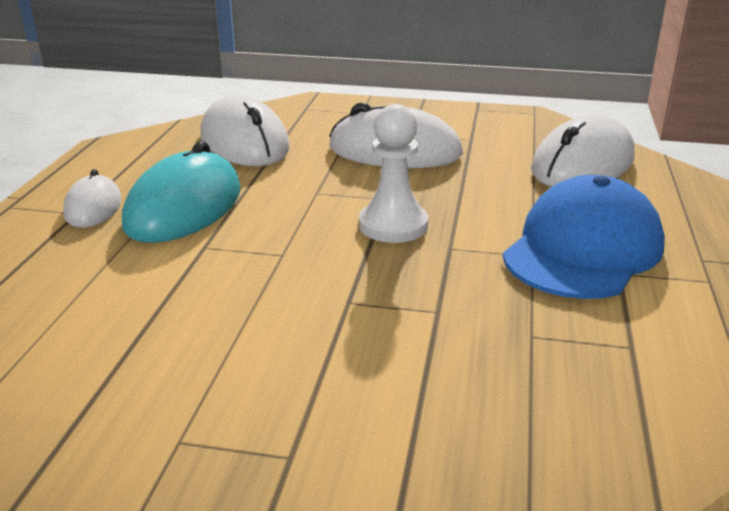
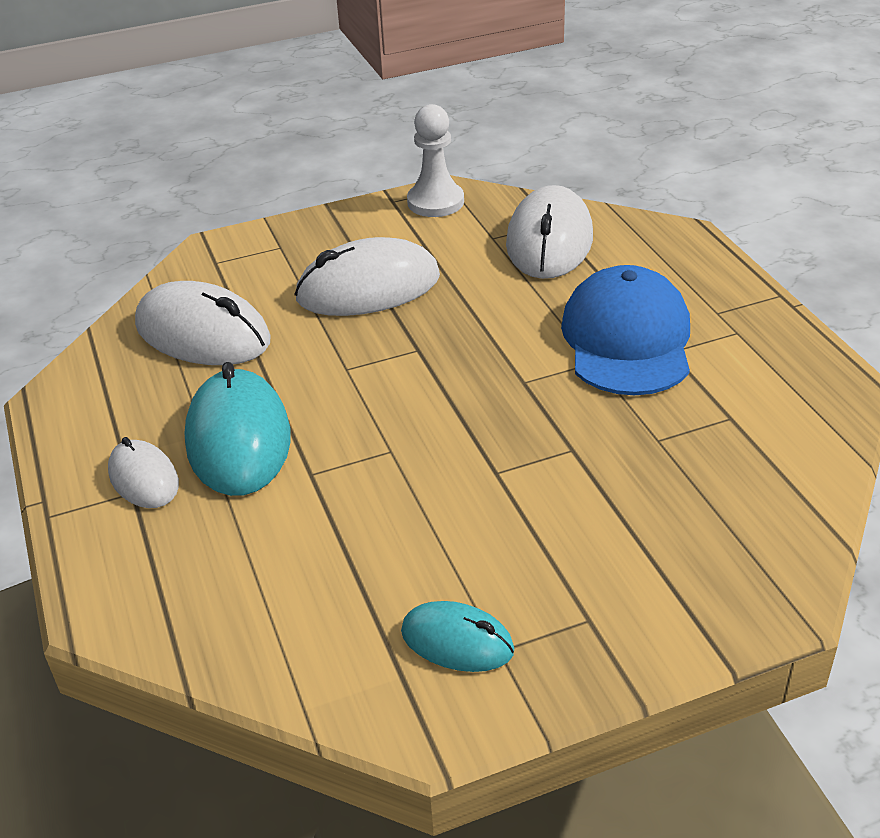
camera: 30 degrees left, 10 degrees up
(153, 415) = (457, 641): none -> turquoise mouse
(393, 225) = (454, 378): white pawn -> white pawn (435, 202)

